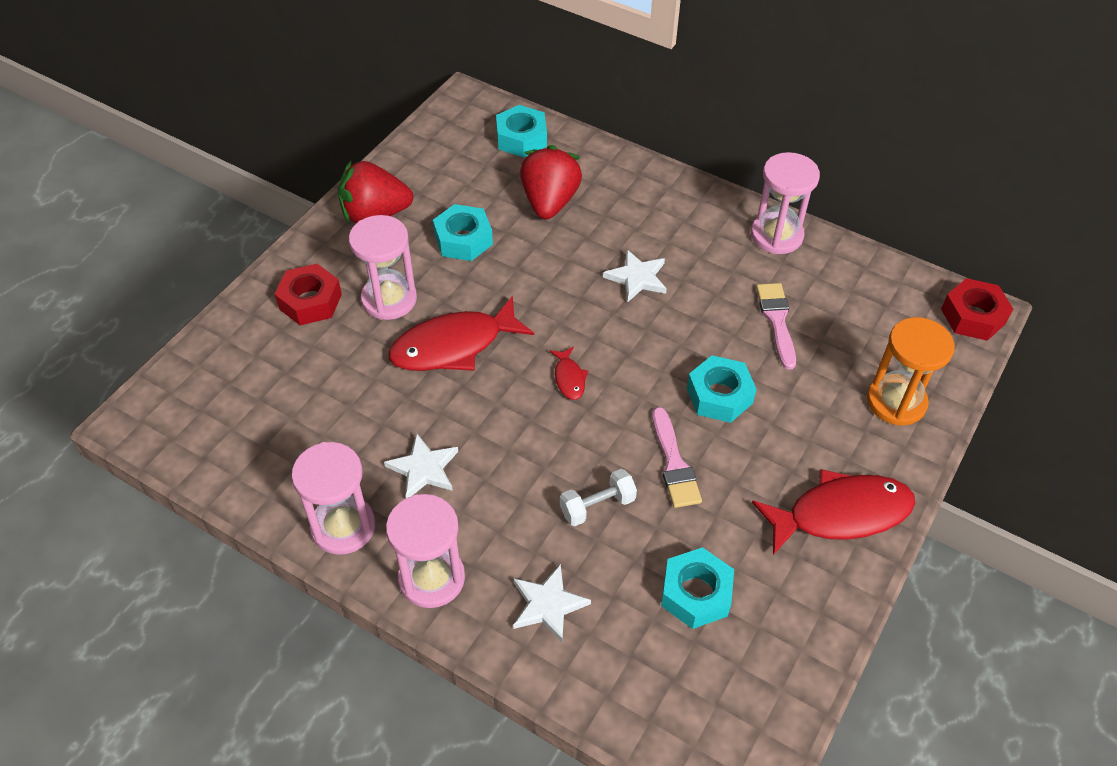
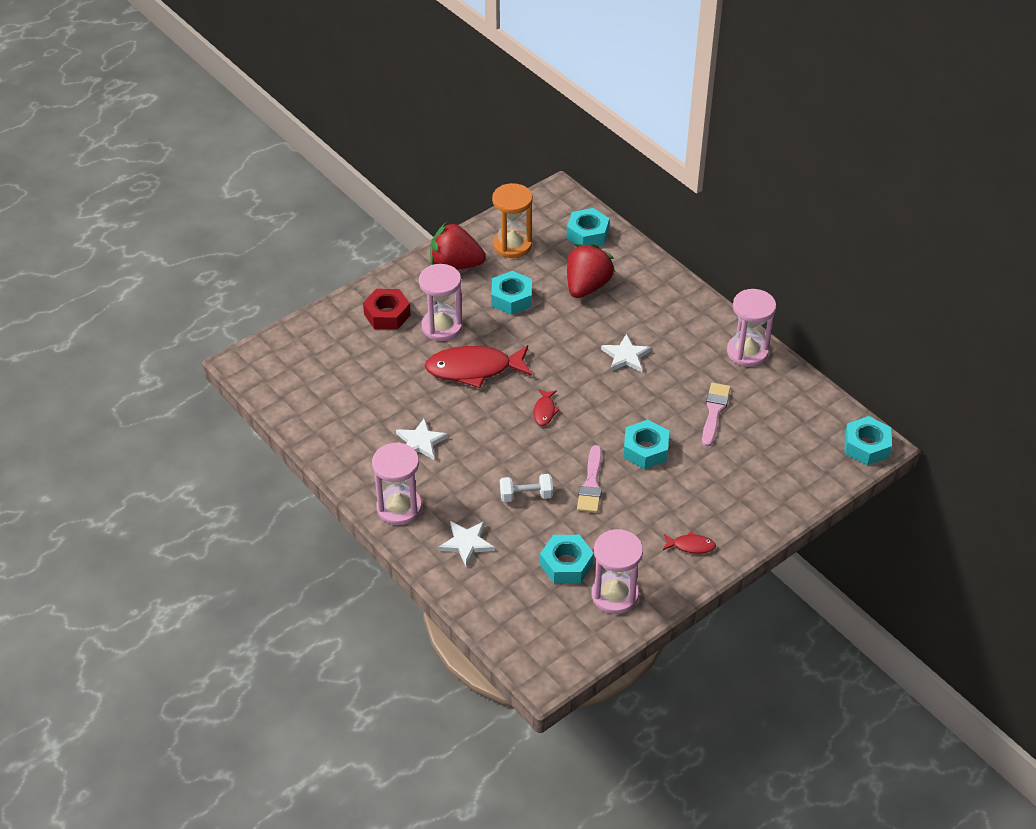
camera: 20 degrees right, 5 degrees down
(343, 526) = (355, 462): pink hourglass -> pink hourglass (615, 595)
(841, 514) = (691, 546): red fish -> red fish, size x0.45
(896, 402) = (772, 487): orange hourglass -> orange hourglass (512, 245)
(973, 316) = (866, 446): red nut -> turquoise nut

